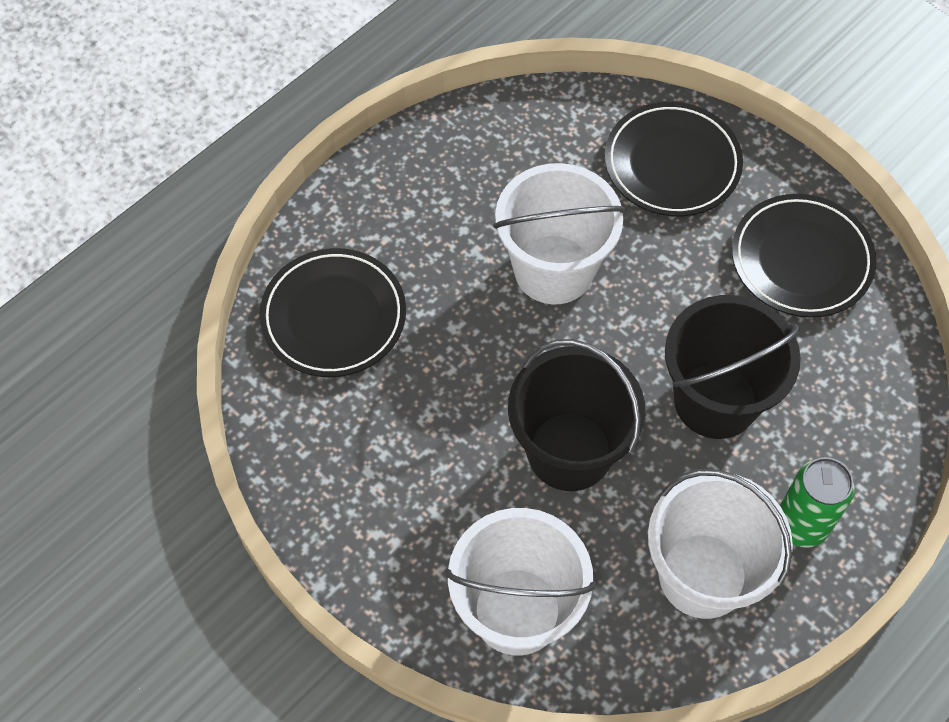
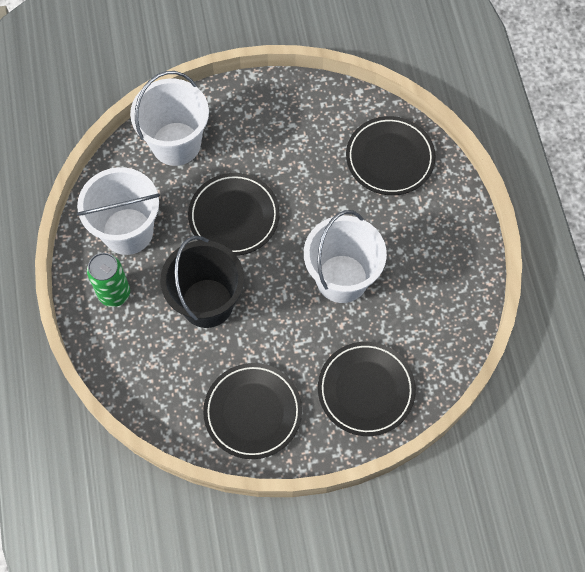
camera: 125 degrees right, 5 degrees up
(569, 451) = (234, 216): black bucket -> black plate

